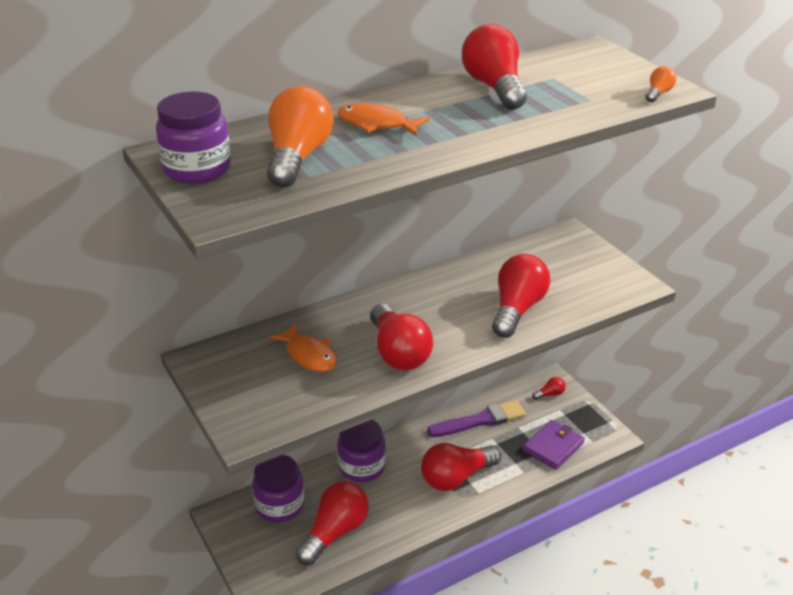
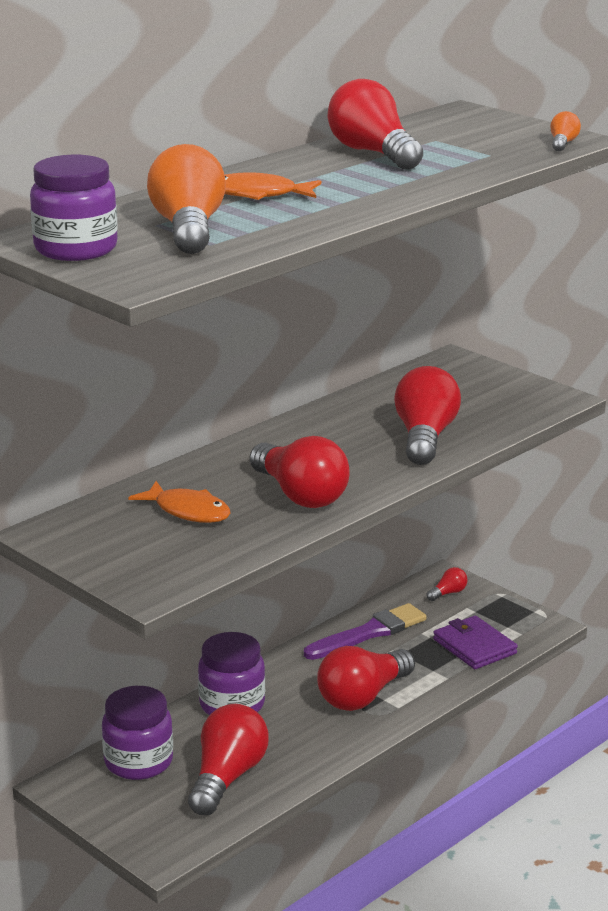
camera: 15 degrees left, 10 degrees down
(553, 447) = (474, 646): purple wallet -> purple wallet turned 60 degrees counterclockwise

